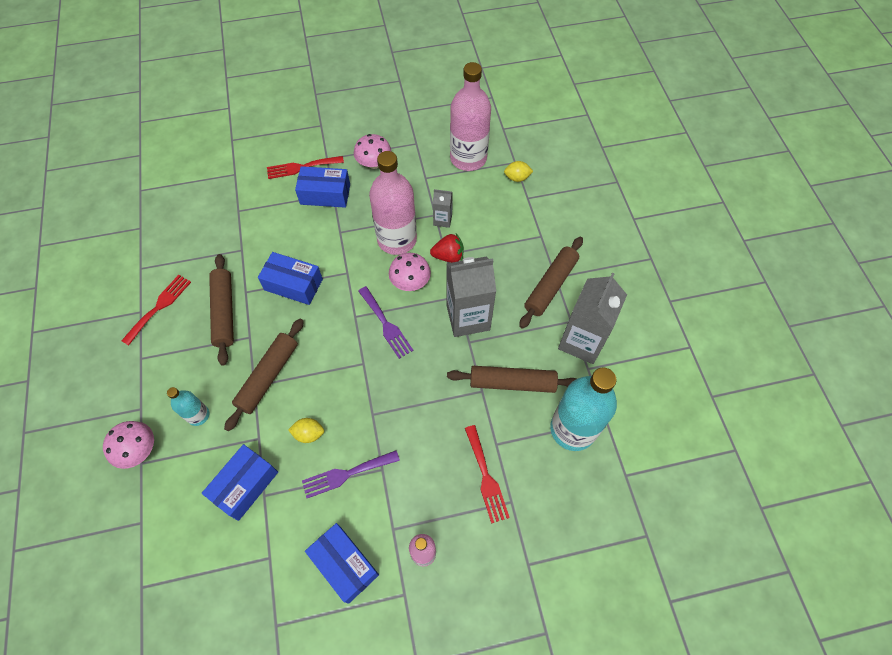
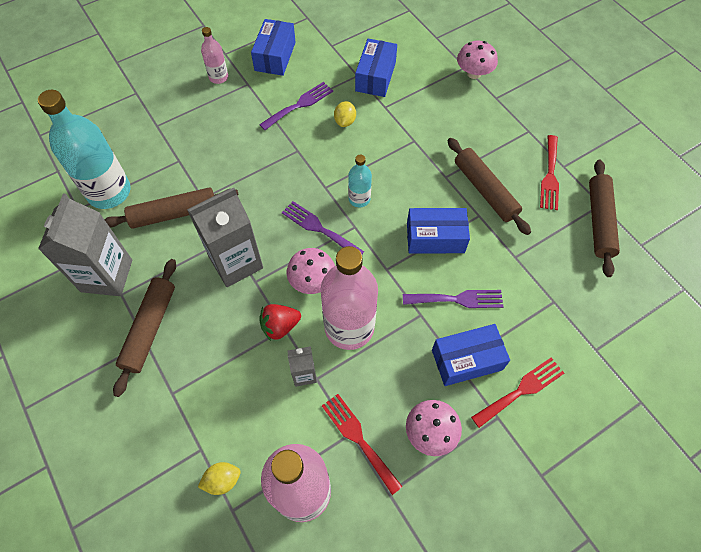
camera: 160 degrees right, 0 degrees up
(198, 415) = (445, 107): turquoise bottle -> turquoise bottle (359, 199)
(268, 376) = (406, 151): brown rolling pin -> brown rolling pin (599, 221)
(306, 234) = (457, 299): none -> purple fork
(309, 434) = (345, 121): yellow lemon -> yellow lemon turned 60 degrees counterclockwise
(344, 564) = (275, 56): blue box -> blue box turned 75 degrees clockwise
(486, 477) = (182, 135): red fork -> red fork (358, 439)

